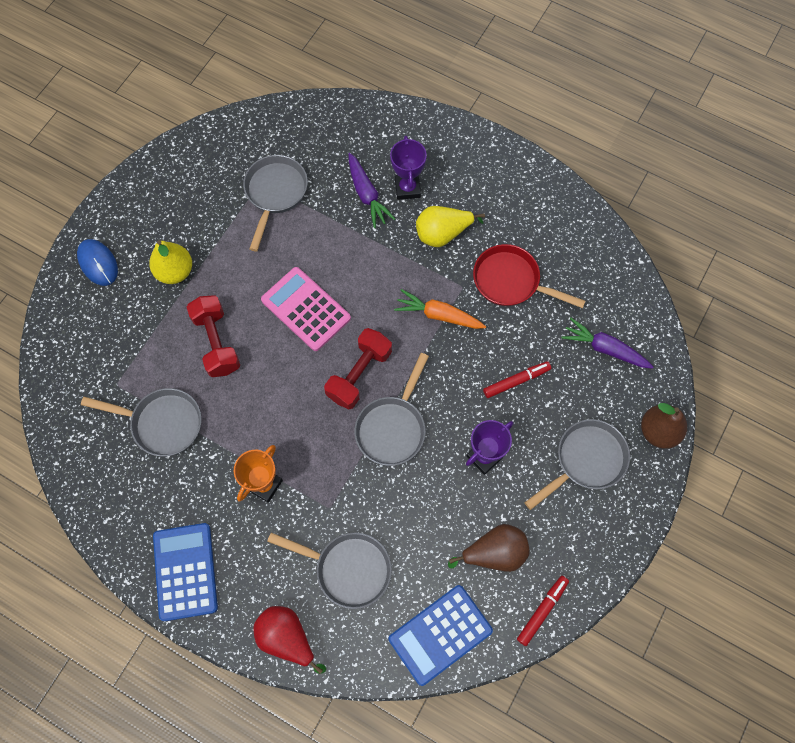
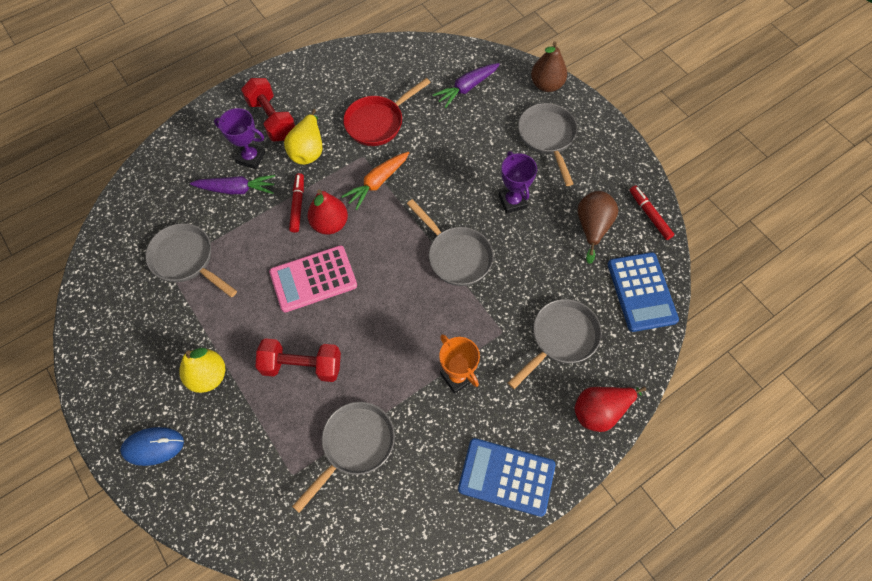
camera: 65 degrees left, 5 degrees down
(359, 374) = (396, 261): red dumbbell -> red dumbbell (272, 119)
(370, 294) = (330, 224): none -> red pear
(516, 381) = (462, 154): red marker -> red marker (298, 205)

